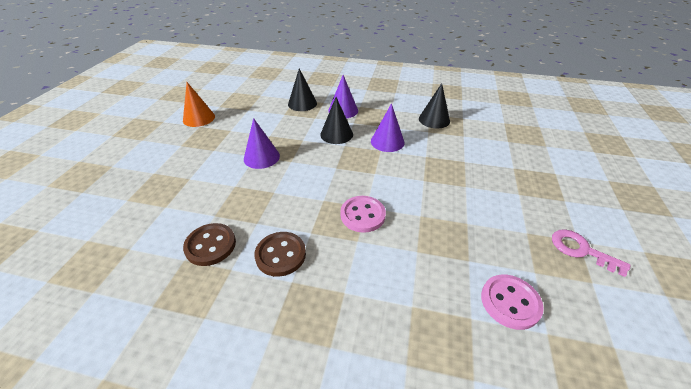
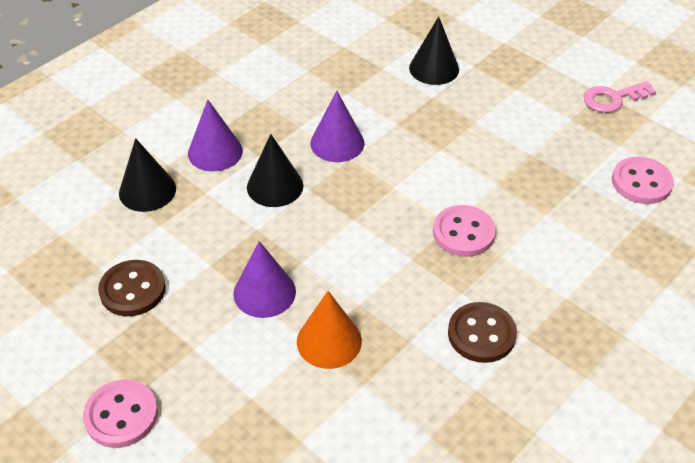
camera: 60 degrees left, 5 degrees up
(165, 145) = (121, 415): none -> pink button
(199, 118) = (64, 346): orange cone -> orange cone (329, 341)
(210, 245) = (422, 402): brown button -> brown button (132, 290)
(434, 120) = (325, 73): black cone -> black cone (434, 68)

